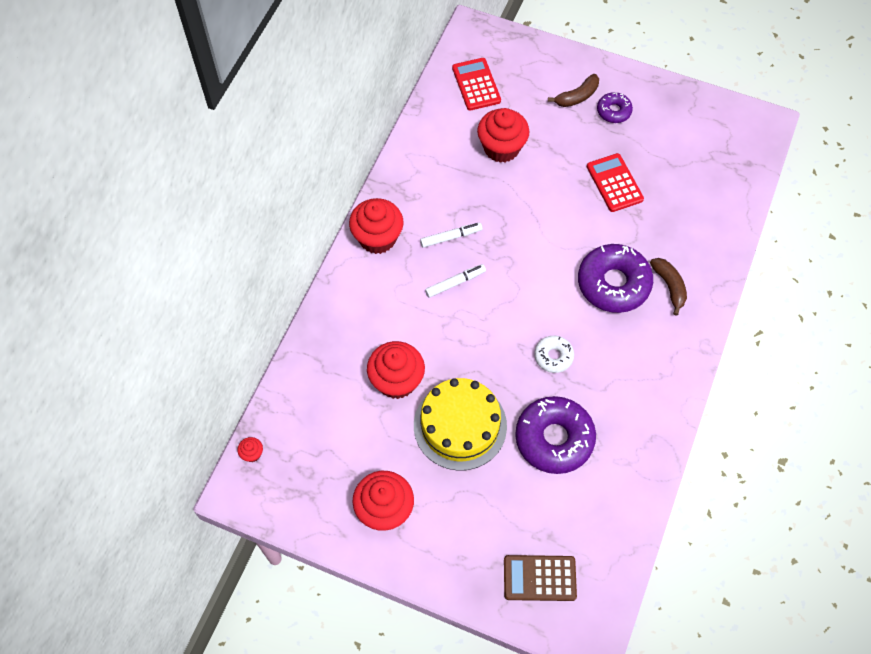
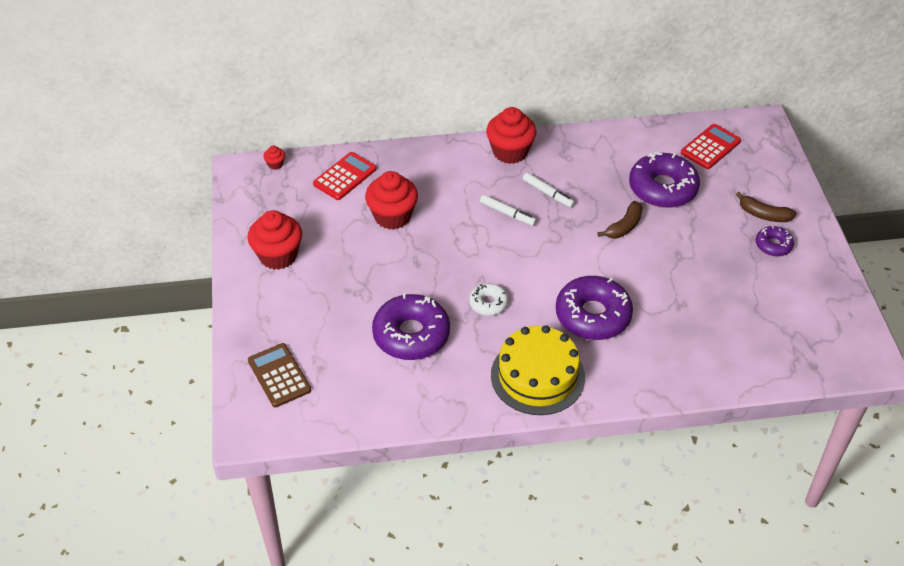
camera: 60 degrees right, 15 degrees down
(460, 425) = (380, 270): yellow cake -> yellow cake (537, 376)
(501, 148) = (662, 188): red cupcake -> purple donut
(614, 183) = (697, 276): red calculator -> red calculator (345, 176)
(669, 286) = (623, 356): brown banana -> brown banana (624, 226)

